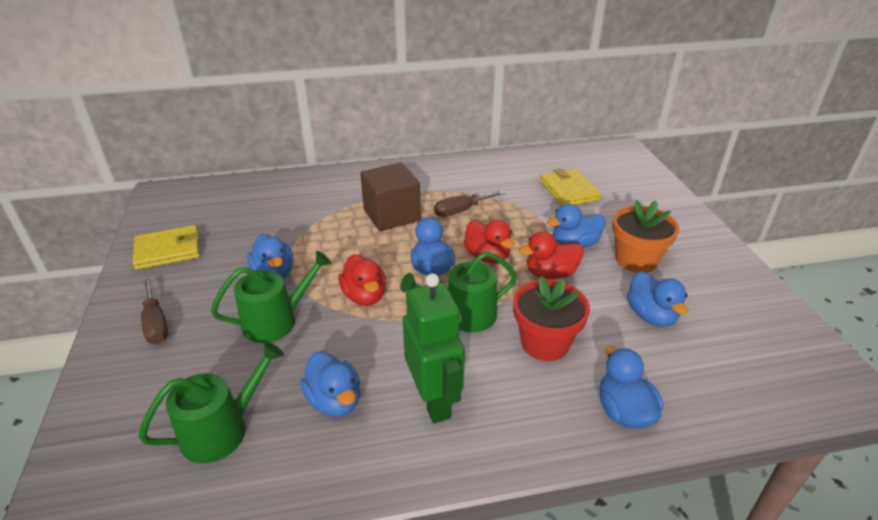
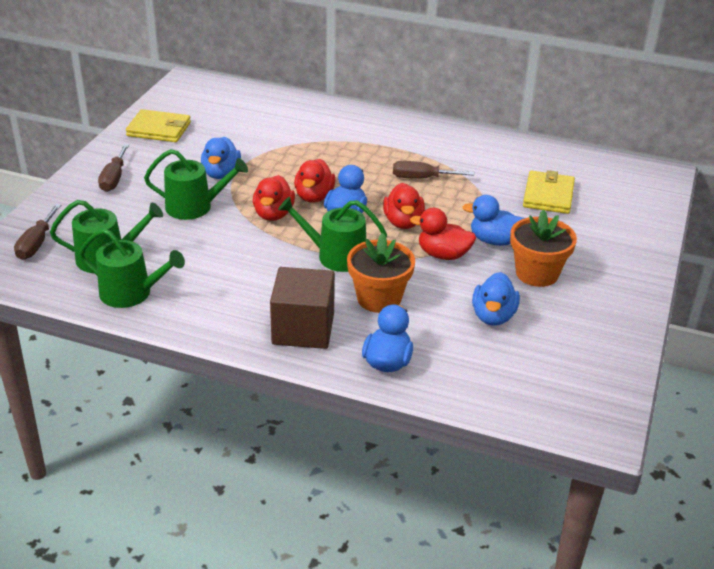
camera: 30 degrees right, 0 degrees up
(110, 453) = (36, 244): none -> brown screwdriver
(288, 465) = (131, 293): none -> green watering can
(335, 401) = (190, 271): blue duck -> none
(386, 263) = (314, 196): none -> red duck
(391, 215) = (356, 161): brown cube -> brown cube (303, 329)
(434, 400) = (257, 298): green robot -> none
(545, 343) = (379, 298): red flower pot -> orange flower pot

